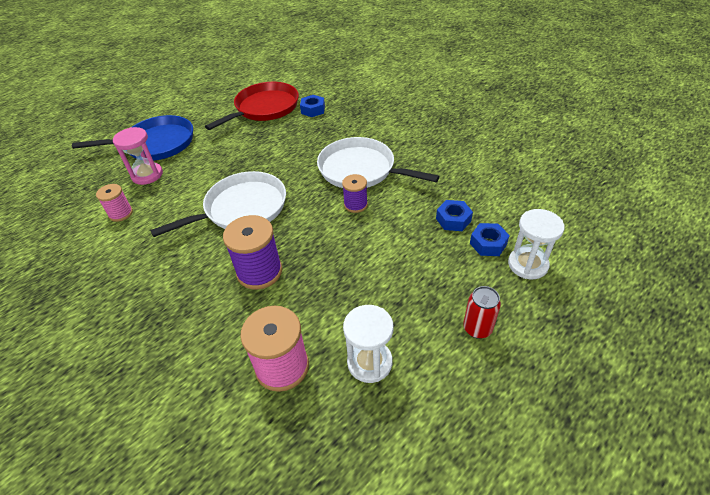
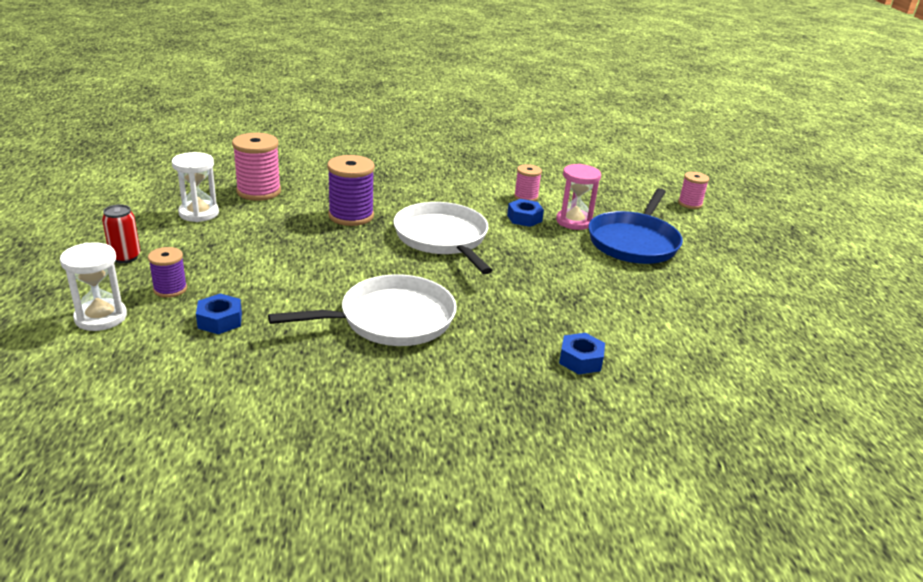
camera: 125 degrees right, 15 degrees down
(61, 148) = (690, 204): none -> pink spool
(242, 209) = (443, 238): white pan -> white pan turned 150 degrees clockwise
(264, 108) = (636, 329): red pan -> none
(355, 205) = (344, 286): purple spool -> purple spool (170, 289)
(488, 244) = (159, 316): blue nut -> blue nut (524, 218)

